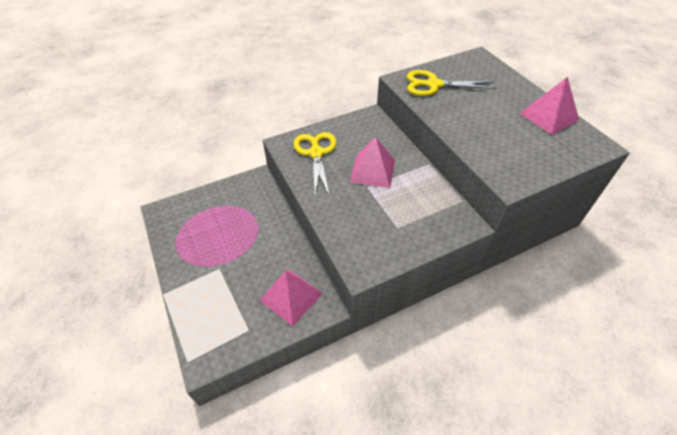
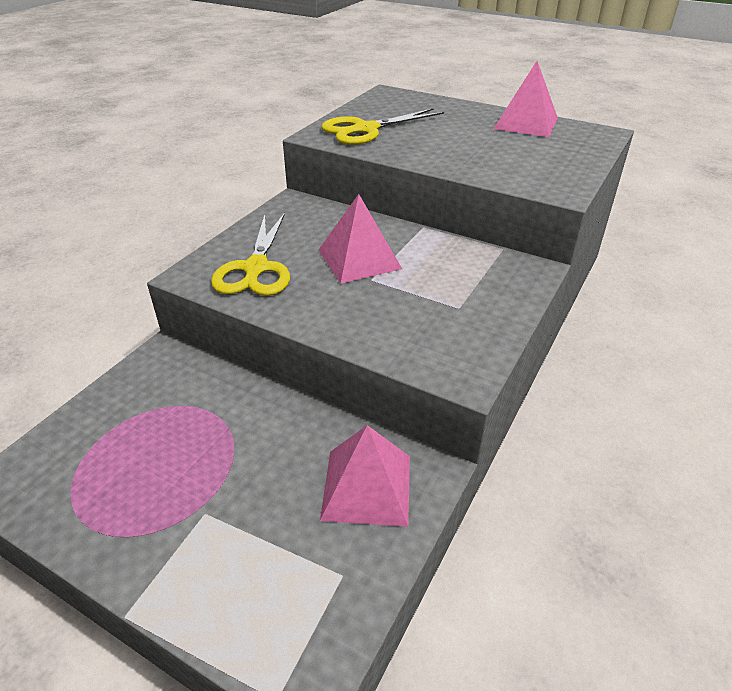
camera: 35 degrees left, 10 degrees down
(316, 153) = (256, 268): yellow scissors -> yellow scissors turned 135 degrees counterclockwise

